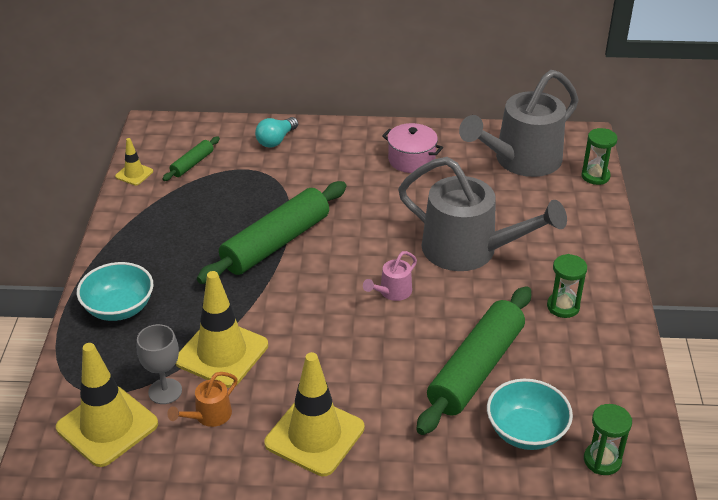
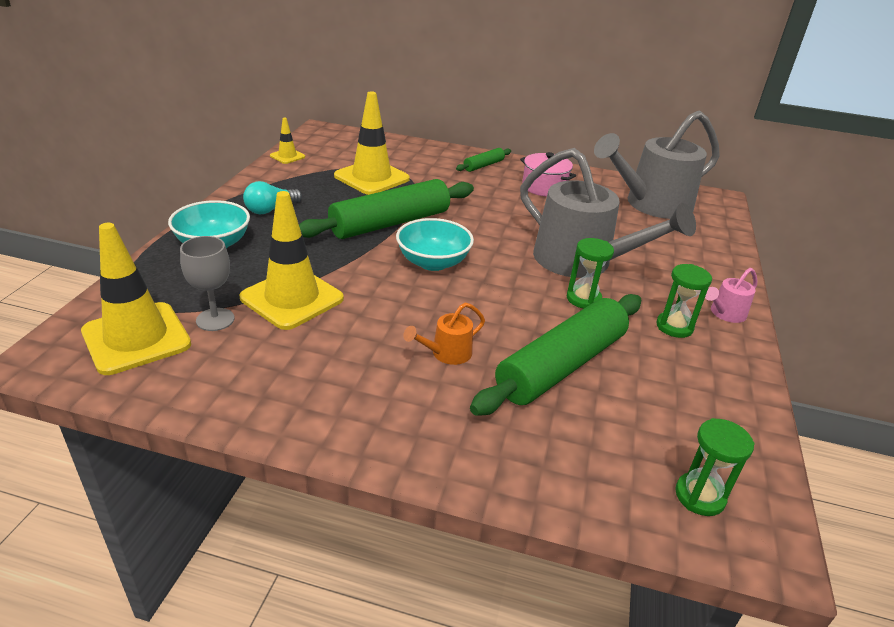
camera: 10 degrees right, 5 degrees down
(192, 164) = (342, 158): green rolling pin -> green rolling pin (483, 165)
(209, 416) = (247, 351): orange watering can -> orange watering can (446, 354)
(276, 140) = (424, 155): turquoise light bulb -> turquoise light bulb (271, 209)
(314, 435) = (353, 393): yellow traffic cone -> yellow traffic cone (371, 177)
(392, 292) = (490, 281): pink watering can -> pink watering can (724, 314)
(526, 431) = (606, 442): turquoise bowl -> turquoise bowl (433, 262)
(595, 176) = (725, 228): green hourglass -> green hourglass (583, 299)

